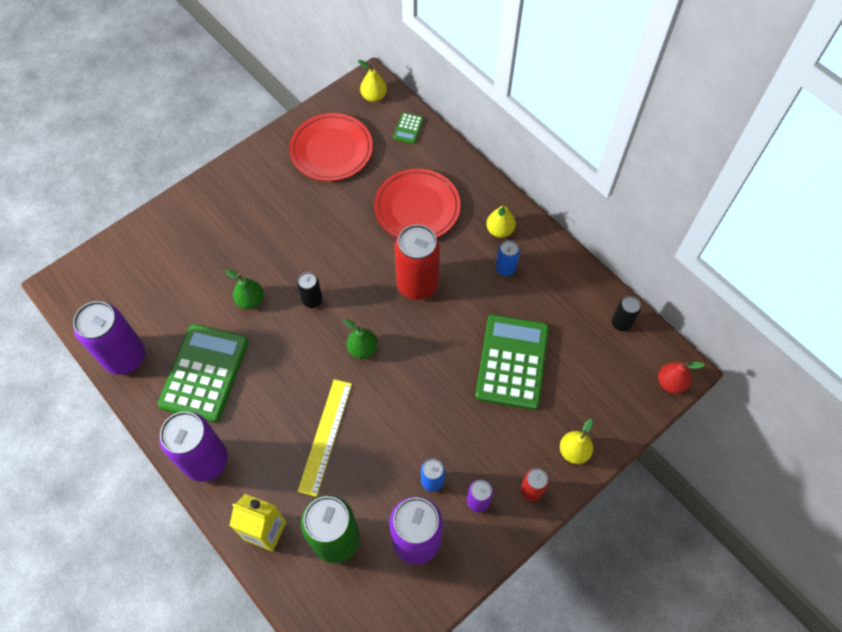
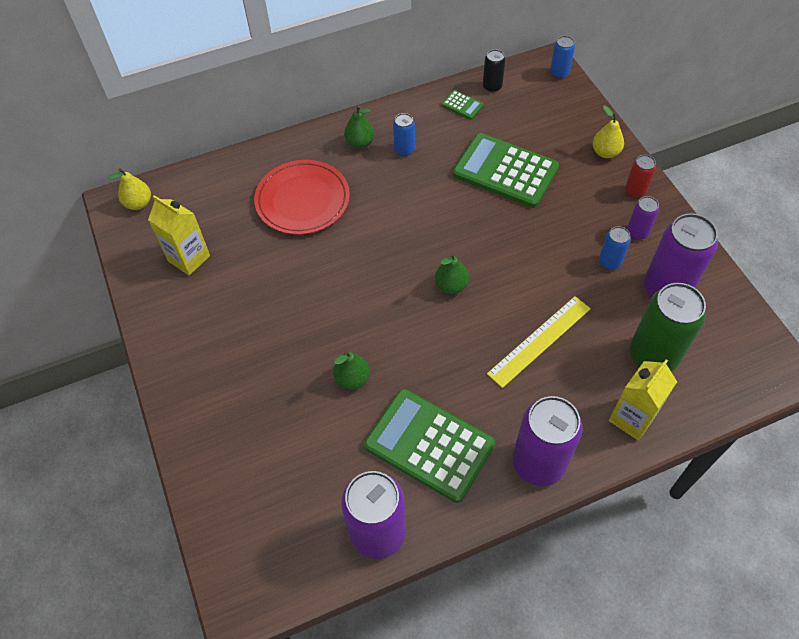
camera: 70 degrees left, 5 degrees down
(312, 300) = (375, 318): black can -> none
(325, 436) = (540, 341): yellow ruler -> yellow ruler turned 75 degrees counterclockwise
(331, 150) = (189, 258): red plate -> yellow carton
(408, 128) = (199, 184): green calculator -> green calculator (462, 105)
(417, 284) = (393, 222): red can -> none
(499, 230) = (360, 143): yellow pear -> green pear
(670, 383) = (559, 73): red pear -> blue can

